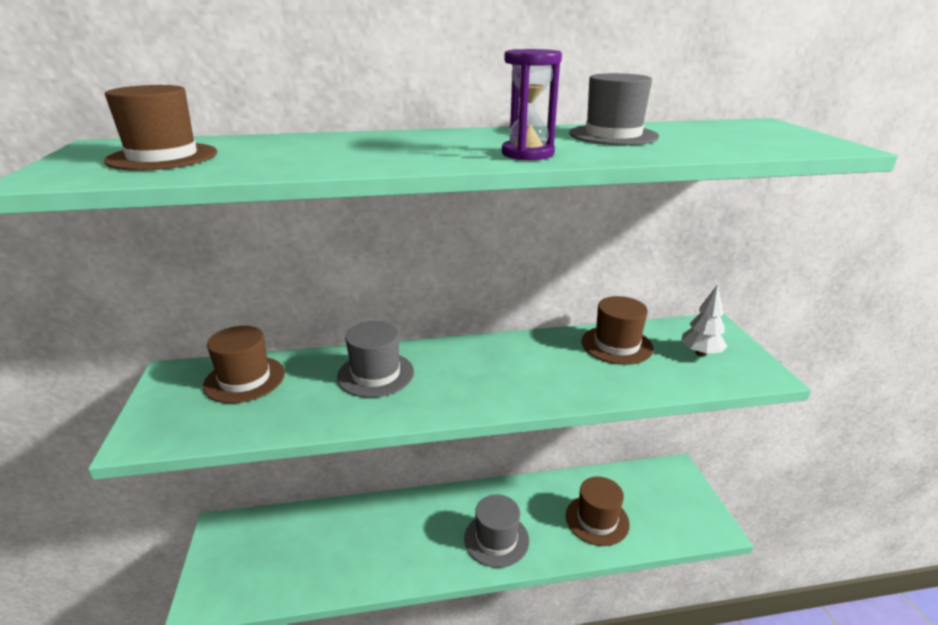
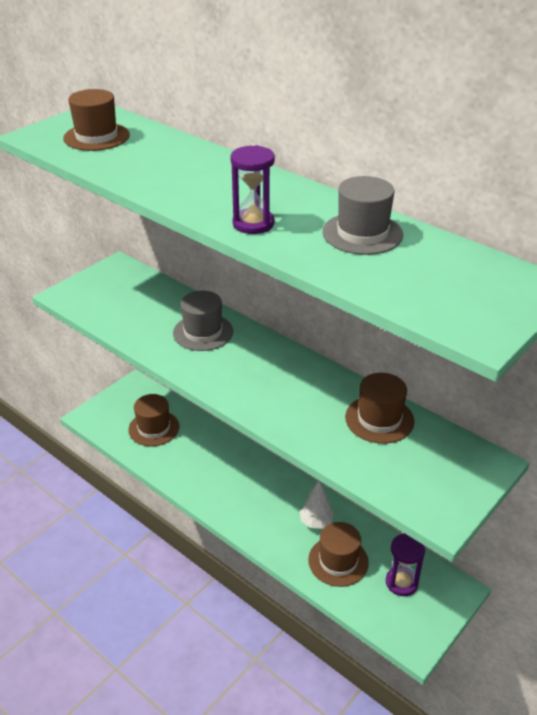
camera: 50 degrees right, 10 degrees up
(244, 379) = (141, 291): brown hat -> brown hat (154, 428)
(496, 539) = (258, 514): grey hat -> none
(648, 496) = (401, 582): none -> purple hourglass
(700, 353) = (428, 470): white tree -> white tree (316, 522)

